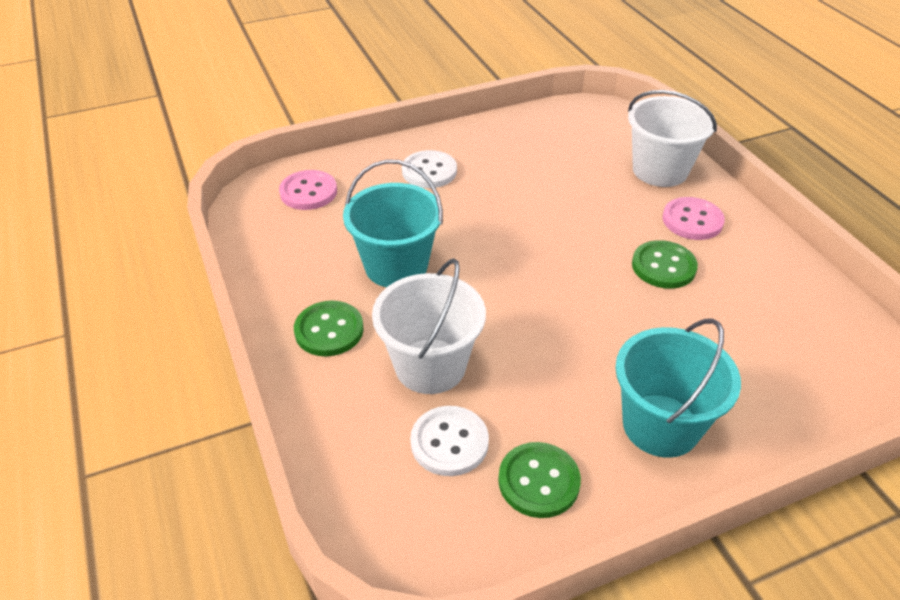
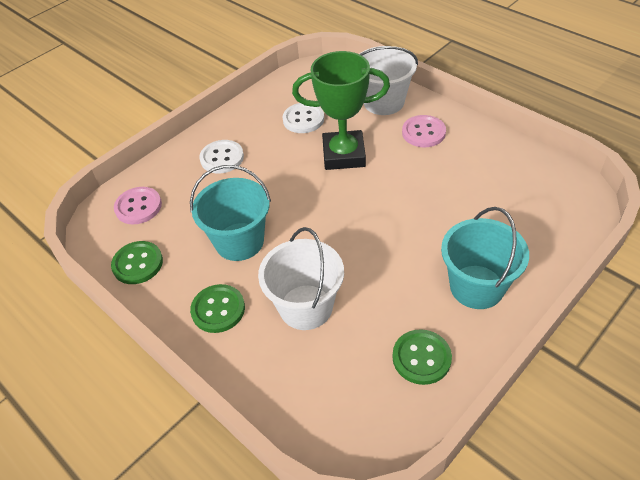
camera: 20 degrees left, 5 degrees up
(449, 442) = (349, 356): white button -> white button (303, 119)
(575, 213) = (343, 155): none -> green trophy
(663, 266) = (422, 173): green button -> green button (138, 264)

